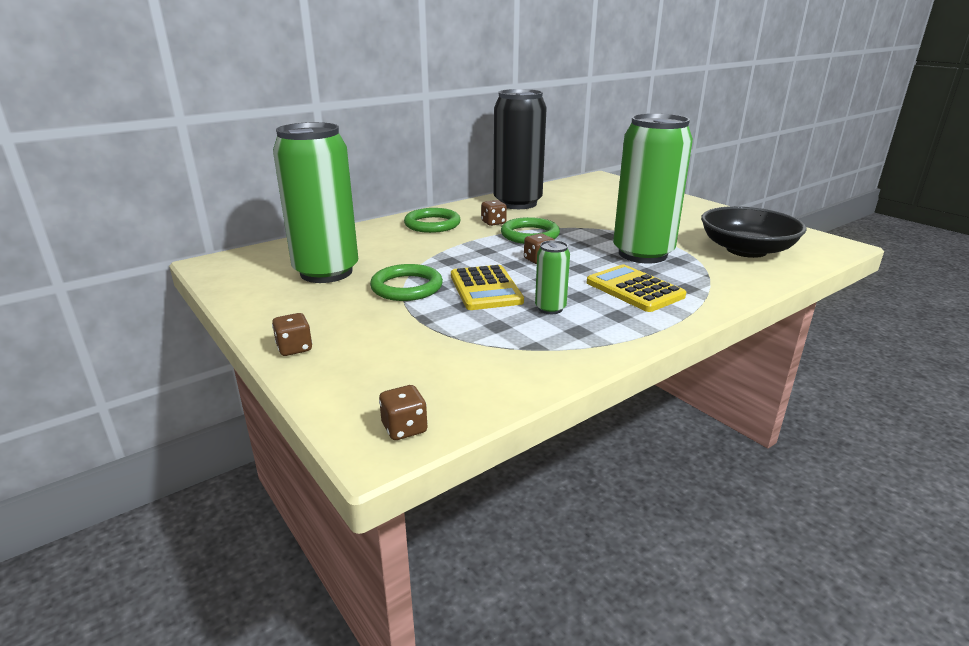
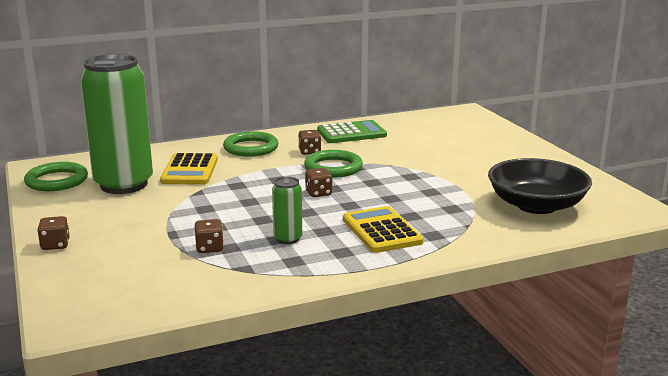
camera: 15 degrees right, 5 degrees down
(404, 428) = (93, 314): brown dice -> brown dice (209, 248)
(407, 287) = (180, 205): green ring -> green ring (56, 181)
(485, 289) = (246, 214): yellow calculator -> yellow calculator (189, 170)
(517, 203) = (351, 133): black can -> green calculator
(642, 254) = (425, 198): green can -> none

